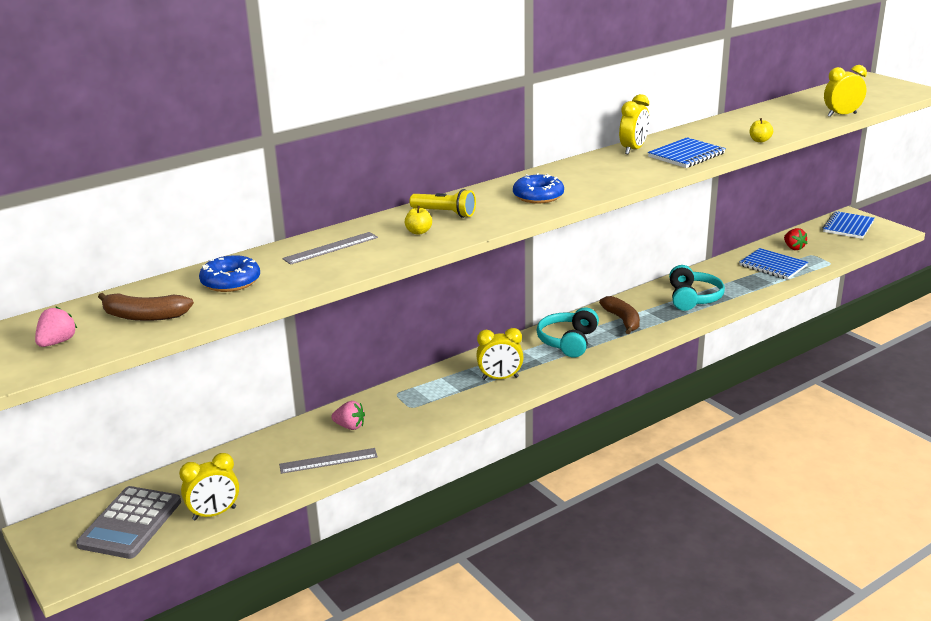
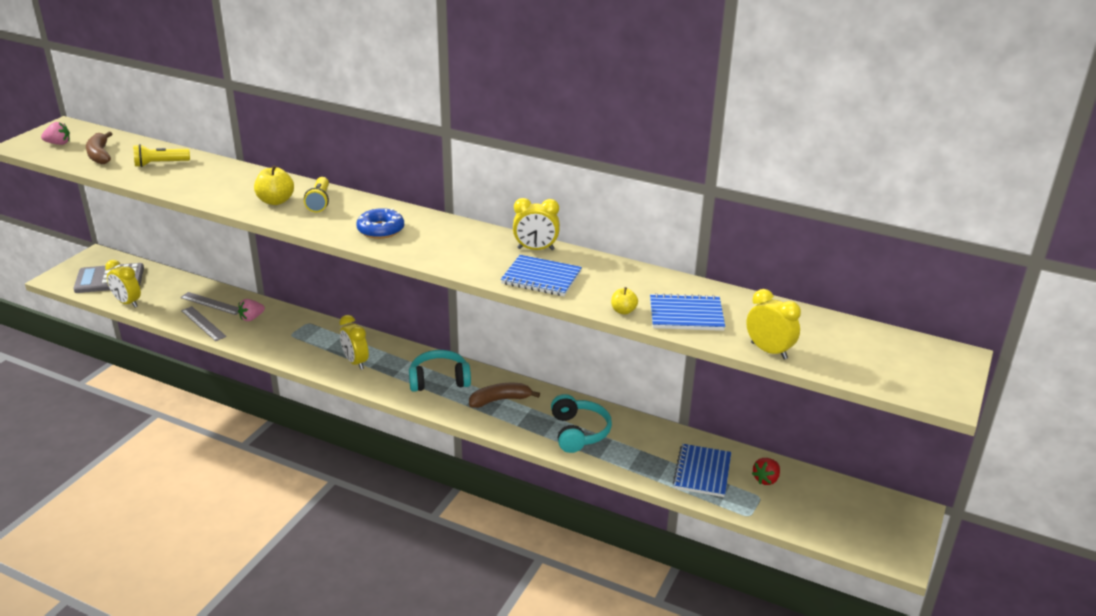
camera: 60 degrees right, 5 degrees up
(231, 281) = (160, 164): blue donut -> yellow flashlight
(331, 248) = (230, 179): grey ruler -> grey ruler (211, 303)
(350, 426) = (251, 318): pink strawberry -> pink strawberry turned 60 degrees clockwise
(418, 232) = (276, 201): yellow apple -> yellow apple, size x1.69
(622, 320) = (500, 400): brown banana -> brown banana turned 150 degrees counterclockwise
(693, 298) = (578, 432): turquoise headphones -> turquoise headphones turned 75 degrees counterclockwise
(848, 227) = (872, 514): blue notebook -> blue notebook (686, 315)

